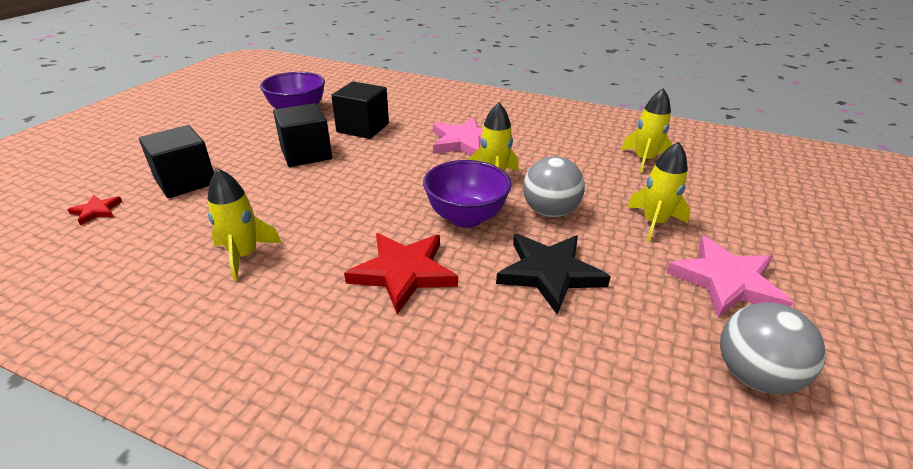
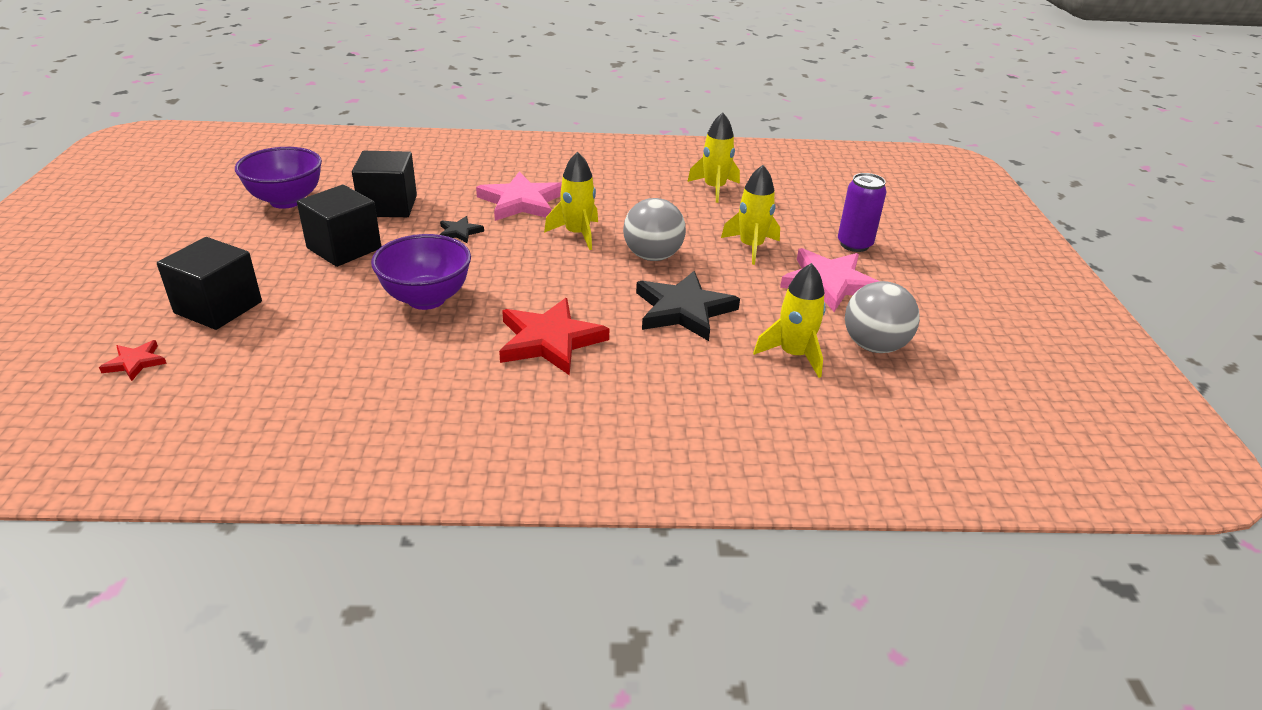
camera: 25 degrees left, 0 degrees up
(244, 255) = (370, 364): yellow rocket -> yellow rocket (793, 354)
(399, 157) = (460, 232): none -> black star
(466, 218) = (575, 279): purple bowl -> purple bowl (426, 299)
(773, 244) = (854, 244): none -> purple can

